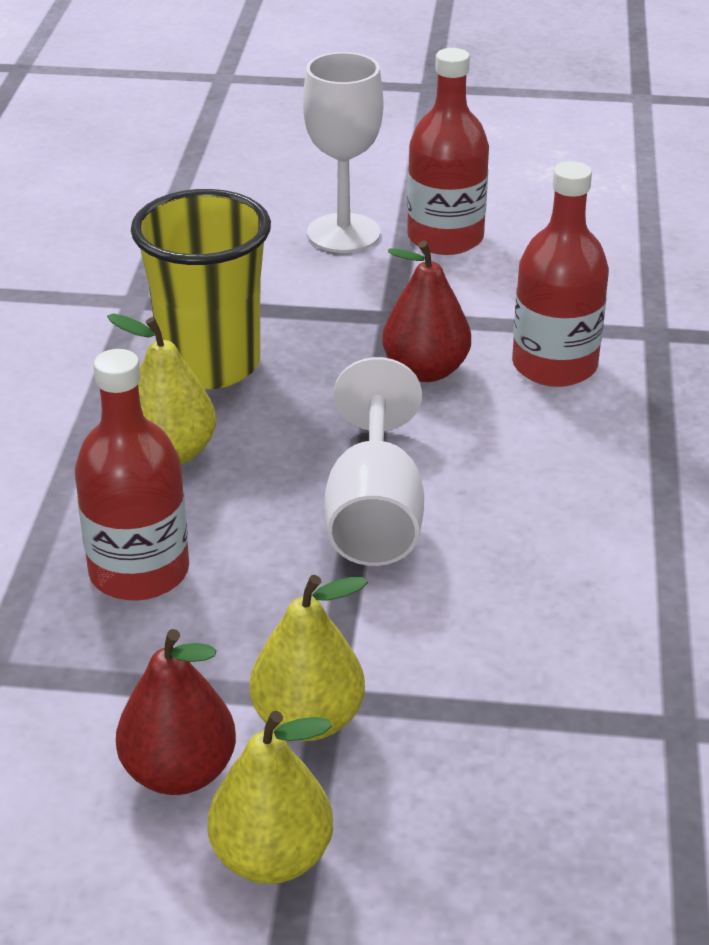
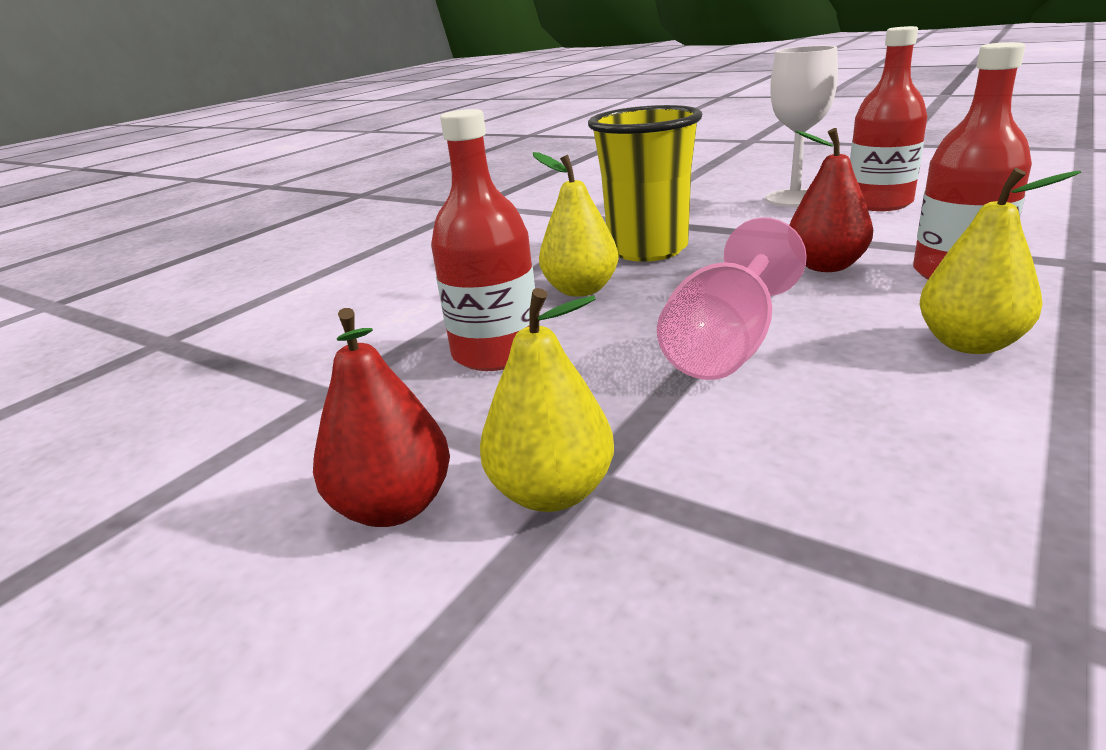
camera: 30 degrees right, 10 degrees down
(272, 857) = (408, 624): yellow pear -> yellow pear (969, 344)
(374, 514) = (726, 346): white goblet -> pink goblet

